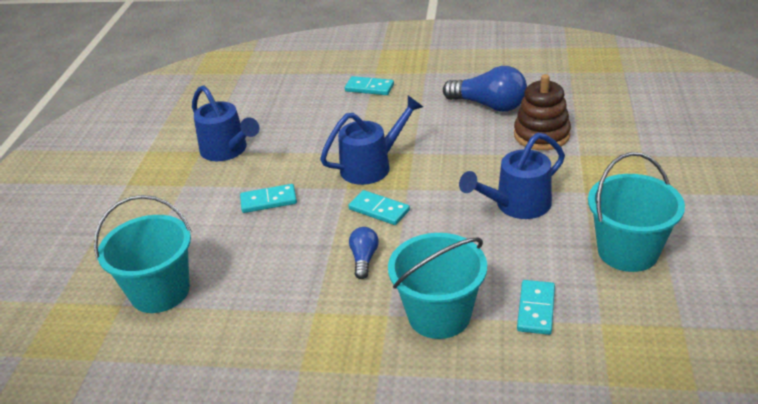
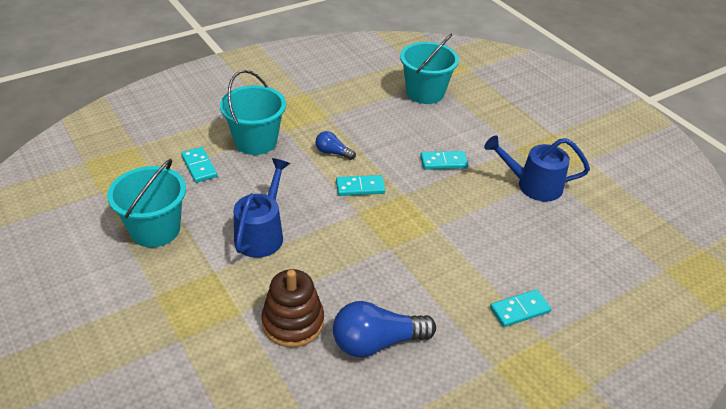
camera: 135 degrees right, 5 degrees up
(268, 201) = (443, 162): turquoise domino -> turquoise domino turned 45 degrees clockwise
(364, 259) = (333, 152): blue light bulb -> blue light bulb turned 150 degrees clockwise
(372, 166) = (407, 220): blue watering can -> none

